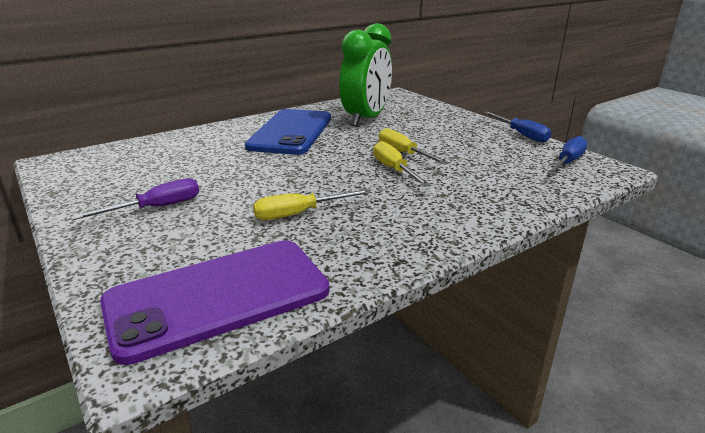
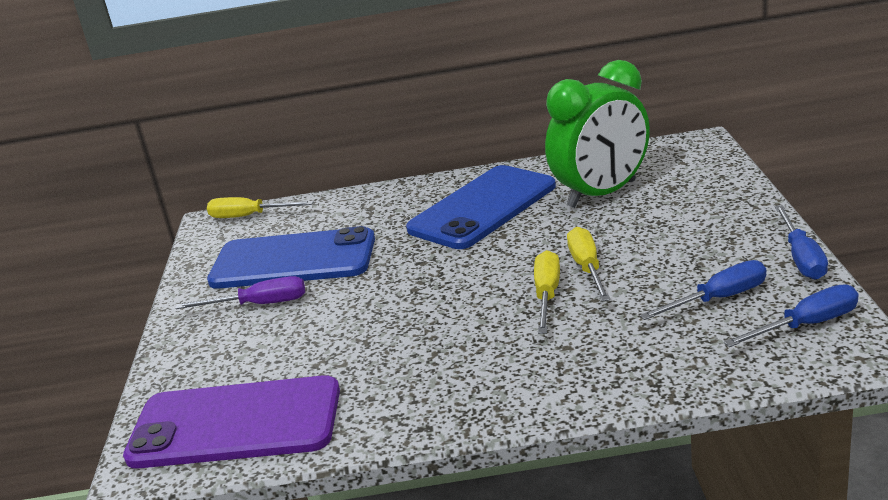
camera: 35 degrees right, 0 degrees up
(161, 176) = (293, 260): none -> blue phone
(299, 214) = (382, 341): yellow screwdriver -> yellow screwdriver (249, 216)
(503, 157) = (718, 299): none -> blue screwdriver

